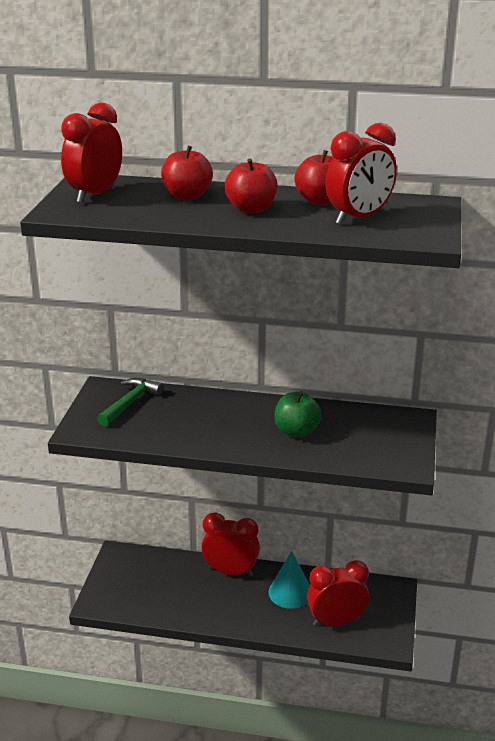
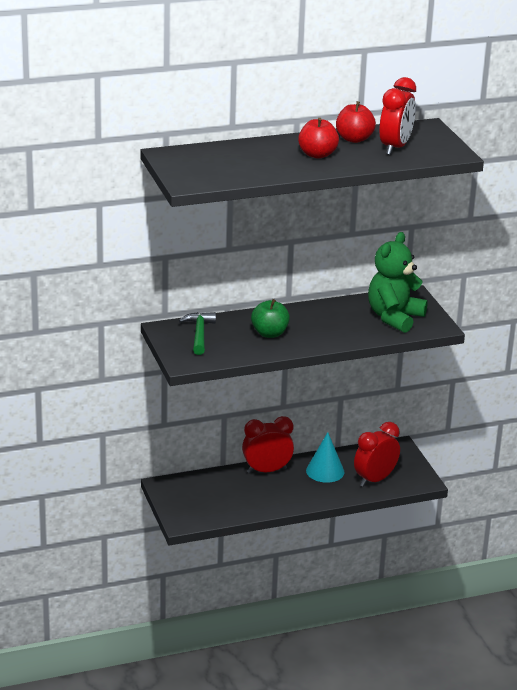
camera: 30 degrees left, 0 degrees up
(95, 195) = (193, 164): red clock -> none
(187, 196) = (259, 153): red apple -> none
(296, 431) = (343, 323): green apple -> green apple (269, 333)
(363, 440) = (394, 317): none -> green teddy bear

